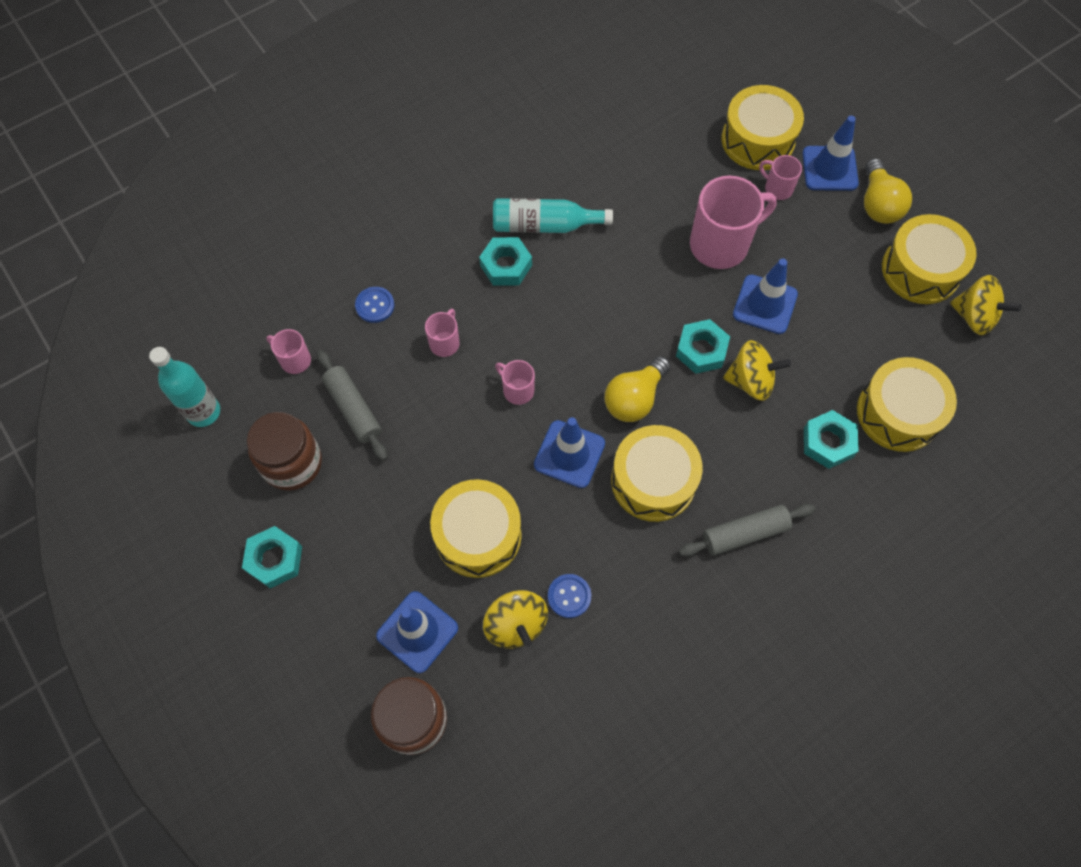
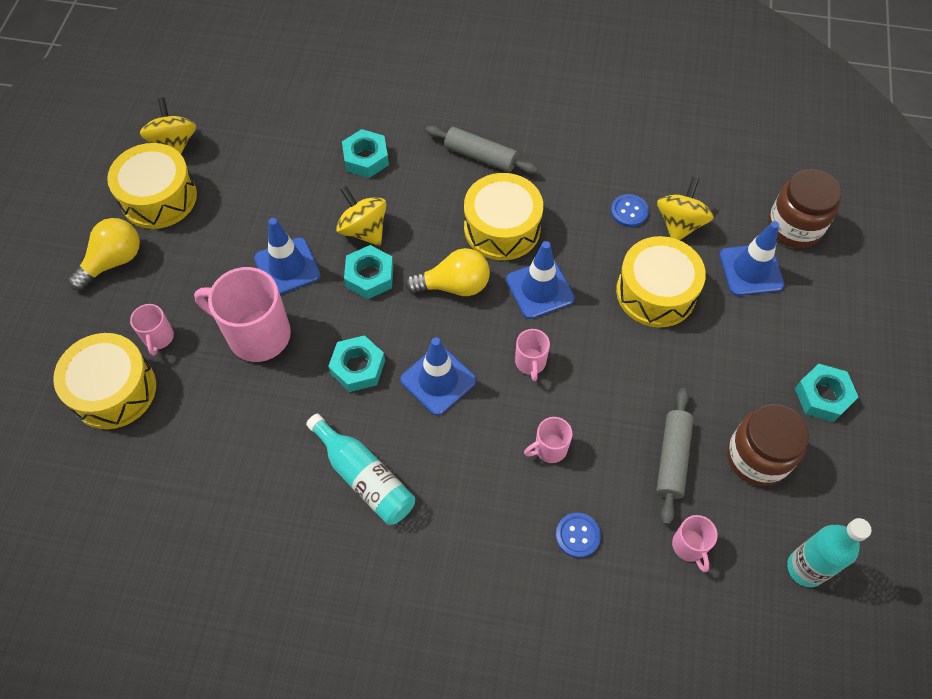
camera: 135 degrees left, 5 degrees down
(506, 266) = (434, 470): turquoise nut -> turquoise nut (358, 367)
(829, 168) = (102, 317): blue traffic cone -> blue traffic cone (438, 380)
(898, 413) = (302, 138): yellow drum -> none

